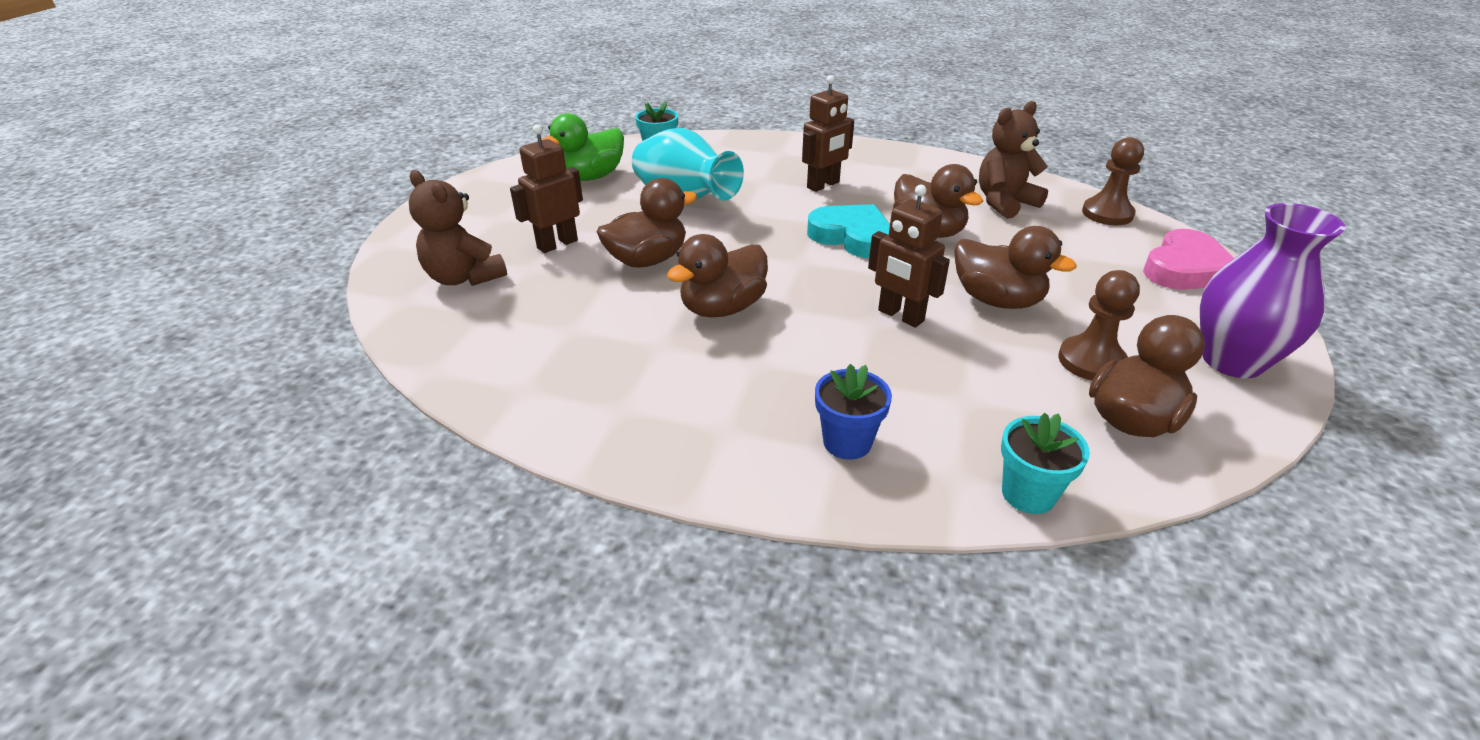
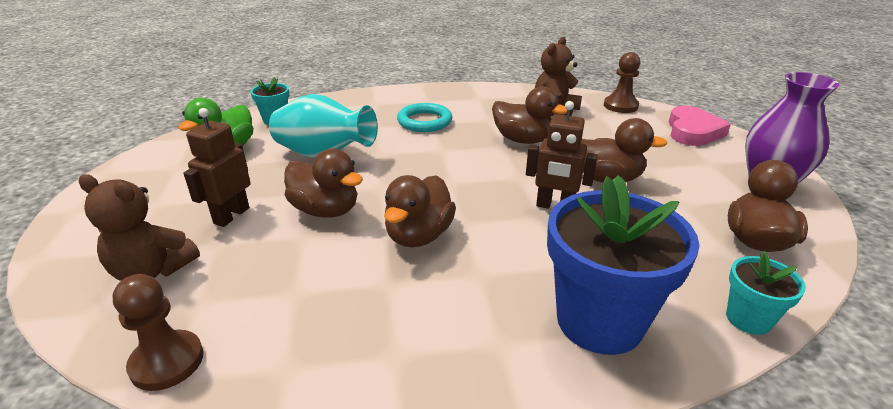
camera: 25 degrees left, 5 degrees down
(647, 260) = (326, 210): brown duck -> brown duck turned 90 degrees clockwise
(823, 185) = (424, 121): brown robot -> turquoise ring
(847, 442) = (599, 321): blue flower pot -> blue flower pot, size x2.04
(852, 236) = (474, 155): turquoise heart -> none
(1091, 361) = (697, 206): brown pawn -> brown pawn (167, 362)

